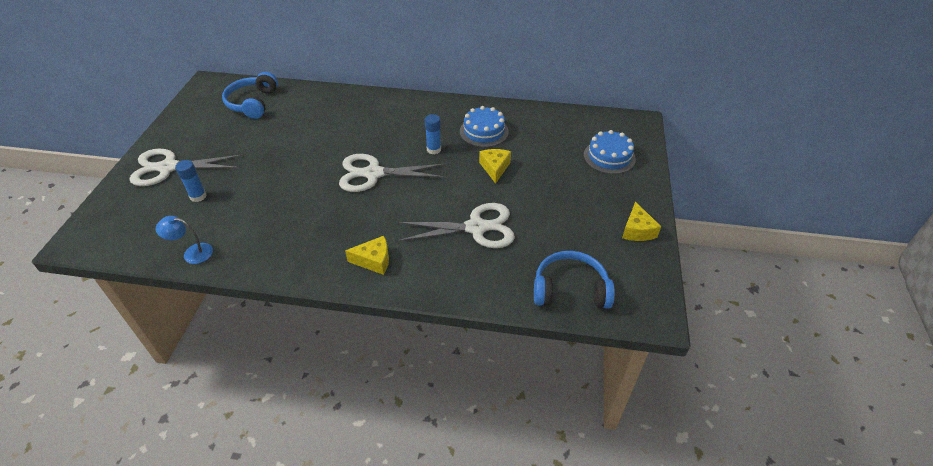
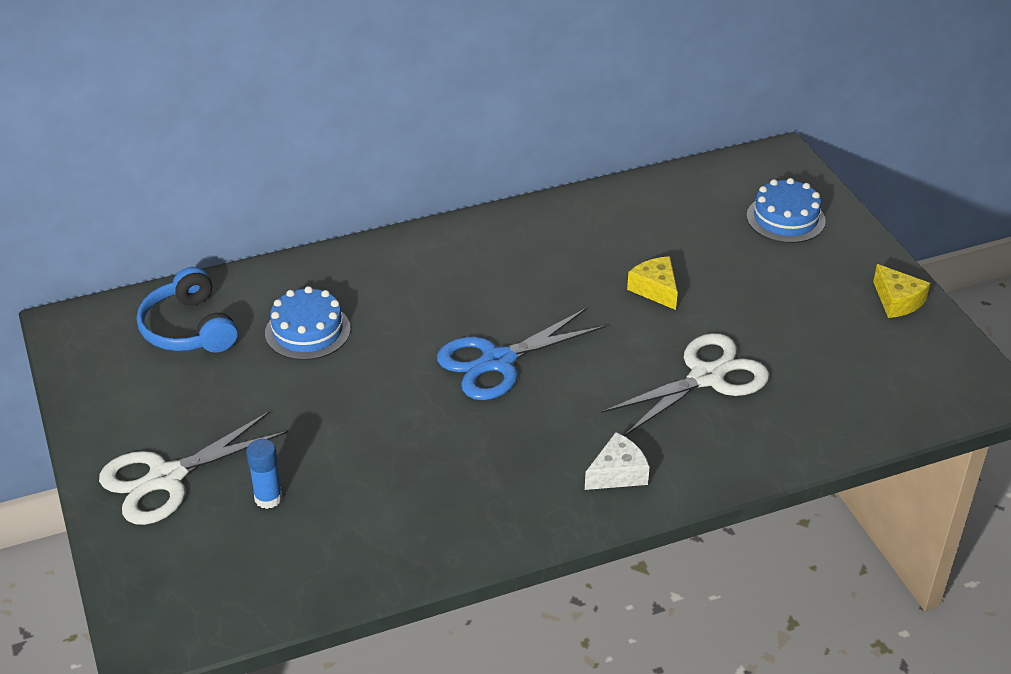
camera: 30 degrees left, 5 degrees down
(192, 253) = (353, 575): blue lamp -> none
(373, 174) = (497, 362): white scissors -> blue scissors
(374, 260) = (617, 473): yellow cheese -> white cheese
(434, 149) = (547, 295): blue glue stick -> none
(484, 131) = (592, 243): blue cake -> blue cake (307, 331)
(570, 289) = (883, 403): blue headphones -> none

